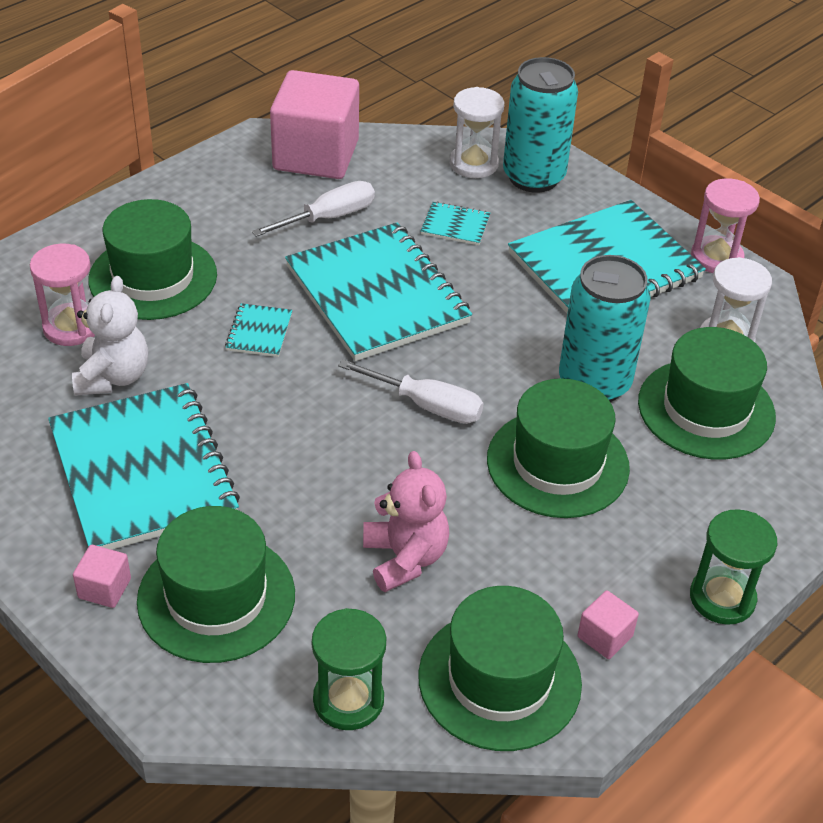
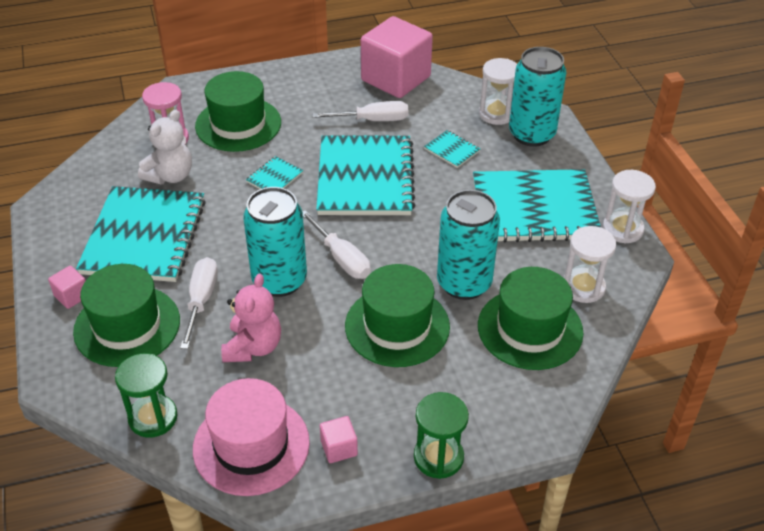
camera: 30 degrees right, 0 degrees up
(290, 526) = (201, 301): none -> white screwdriver
(371, 462) = (279, 280): none -> turquoise can
(499, 679) = (251, 445): green hat -> pink hat
(716, 258) = (622, 229): pink hourglass -> white hourglass

